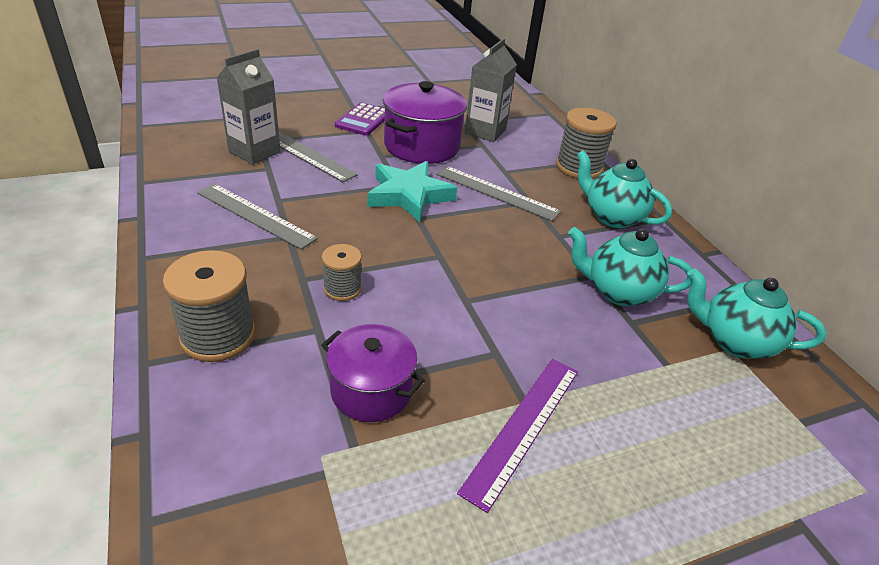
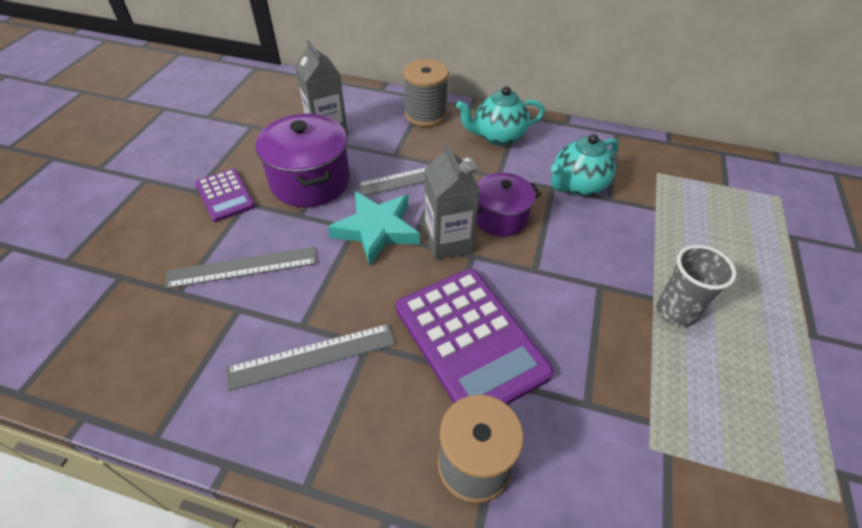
camera: 50 degrees left, 10 degrees up
(254, 152) = (196, 306): grey carton -> grey carton (448, 242)
(342, 288) = (470, 340): grey spool -> purple calculator
(371, 390) = (599, 381): purple pot -> purple pot (500, 218)
(523, 427) = (675, 312): purple ruler -> grey cup
(735, 341) = (652, 166): turquoise teapot -> none

